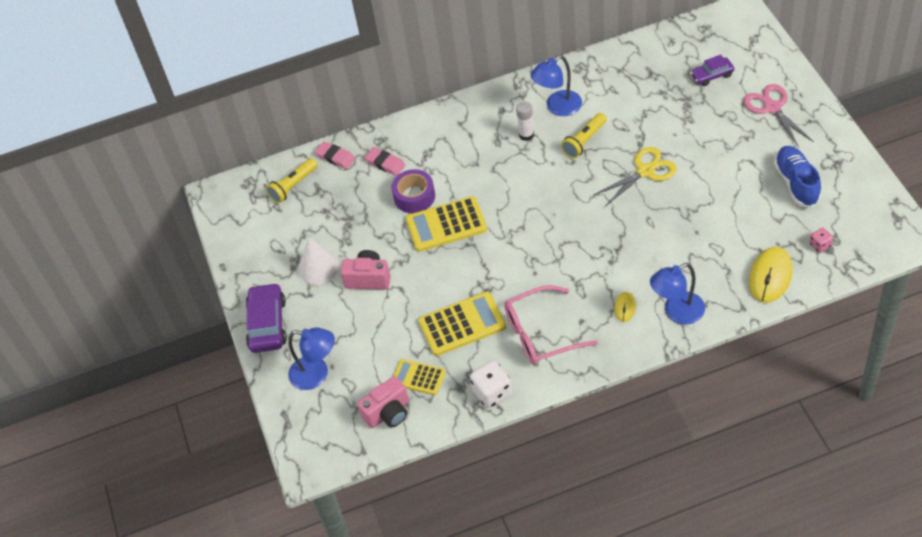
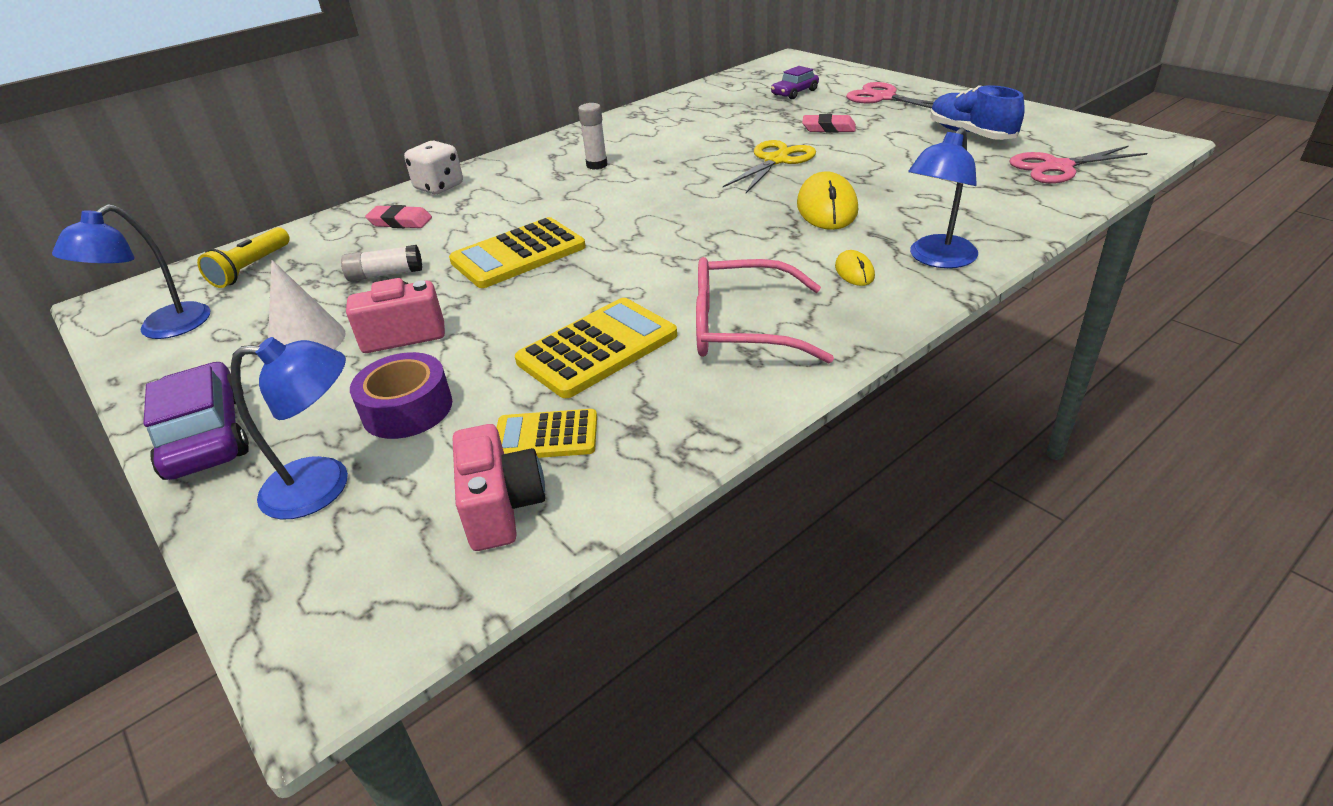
camera: 25 degrees left, 15 degrees down
(335, 157) = (319, 231): pink eraser -> pink eraser (828, 128)
(367, 219) = (385, 274): none -> white glue stick
(388, 413) = (502, 508): pink camera -> pink camera turned 45 degrees counterclockwise
(414, 196) = (456, 240): purple tape -> purple tape (407, 409)
(492, 393) = (704, 421): white dice -> white dice (439, 187)
(540, 333) = (741, 328): pink glasses -> pink glasses turned 45 degrees clockwise
(558, 107) = (625, 141): blue lamp -> blue lamp (162, 329)
(584, 141) = (678, 155): yellow flashlight -> none
(770, 276) = (1027, 202): yellow mouse -> yellow mouse (826, 207)
(820, 245) = (1057, 167): pink dice -> pink scissors

